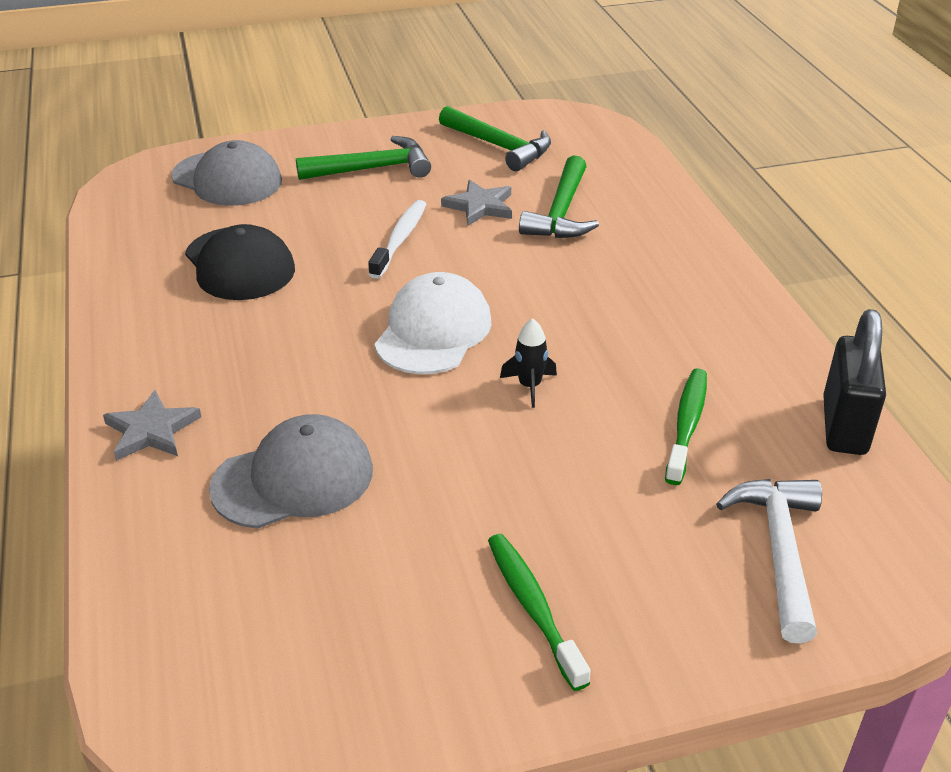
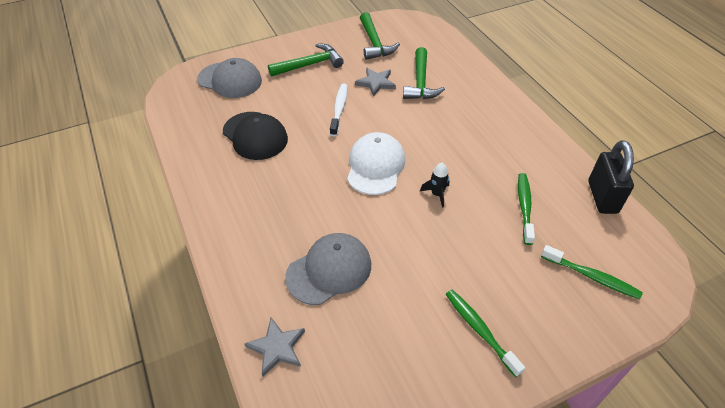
camera: 10 degrees left, 10 degrees up
(151, 430) = (240, 251): grey star -> grey star (277, 348)
(499, 146) = (374, 43): green hammer -> green hammer turned 45 degrees clockwise
(779, 551) = (592, 277): white hammer -> green toothbrush

